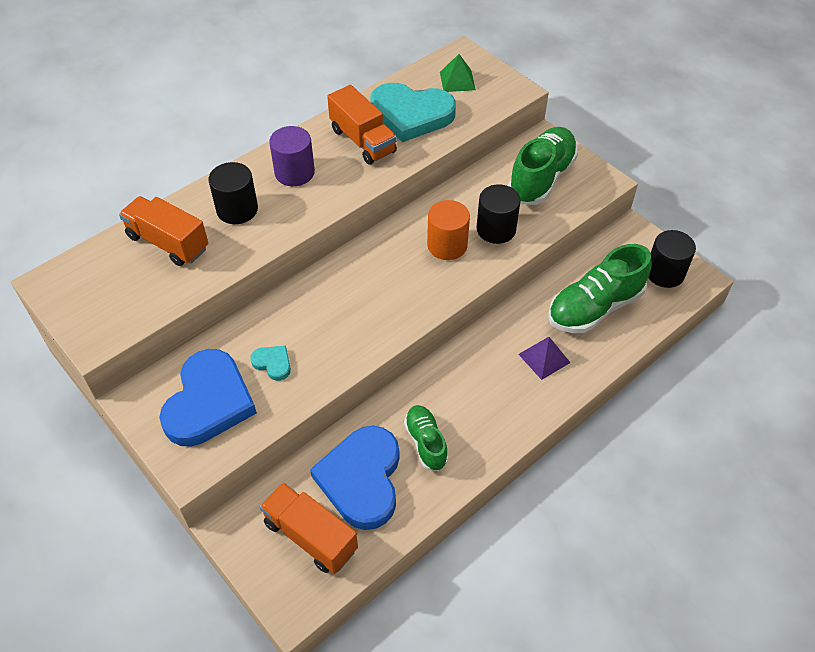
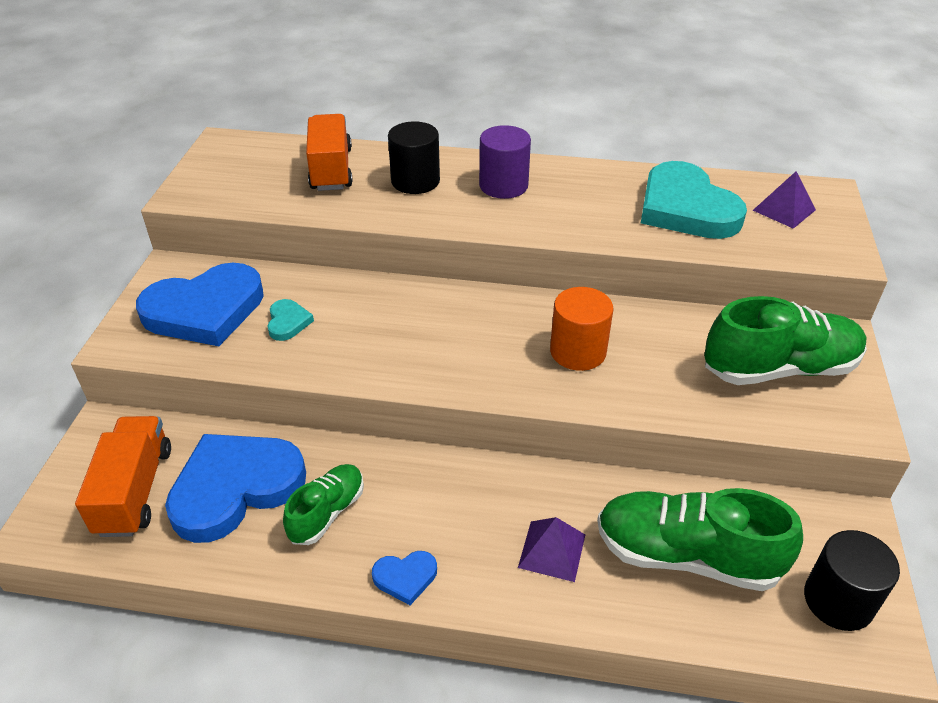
camera: 50 degrees right, 10 degrees down
(363, 141) = (603, 200): orange truck -> none
(457, 80) = (784, 210): green pyramid -> purple pyramid
(496, 229) = (651, 376): black cylinder -> none
(504, 433) = (405, 577): none -> blue heart

